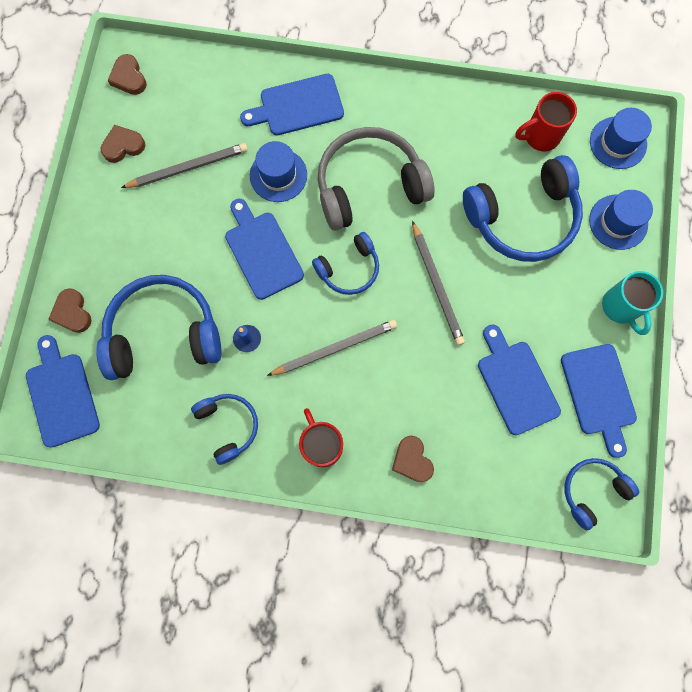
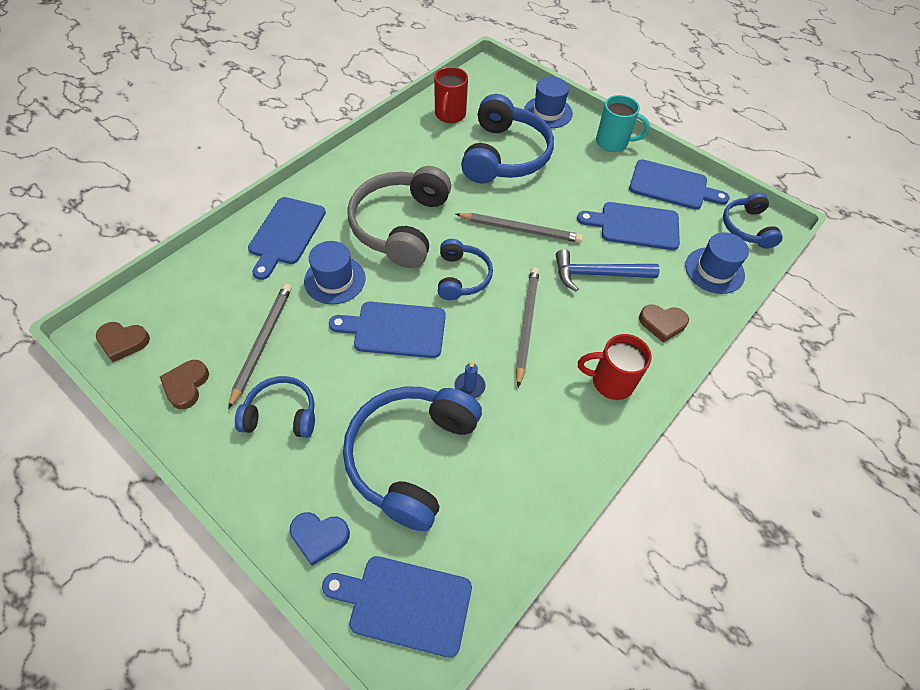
camera: 60 degrees left, 20 degrees down
(72, 313) = (319, 537): brown heart -> blue heart
(228, 426) = (546, 450): blue headphones -> blue headphones (281, 414)
(431, 379) = (598, 274): none -> blue hammer
(618, 143) = (489, 83): blue hat -> blue hat (714, 270)

